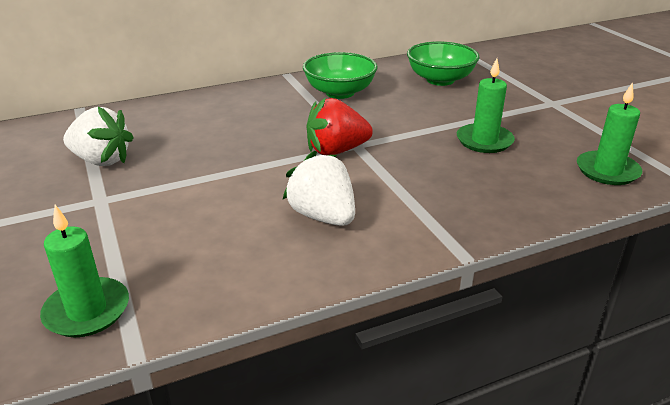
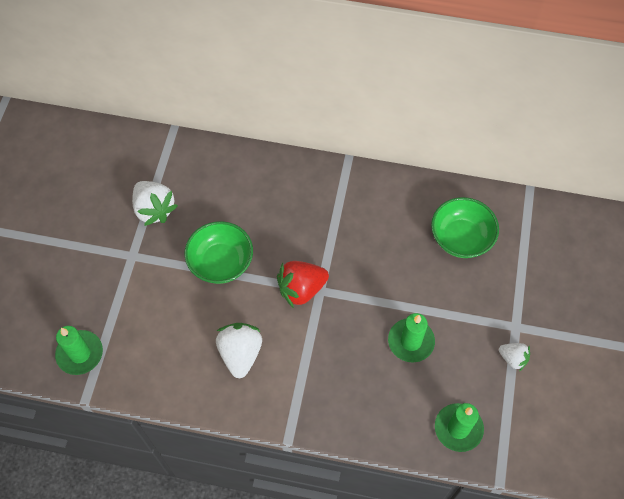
camera: 35 degrees right, 30 degrees up
(336, 151) = (301, 289): red strawberry -> red strawberry turned 45 degrees counterclockwise
(340, 92) = (366, 211): green bowl -> green bowl (221, 262)
(579, 118) = (513, 358): none -> white strawberry

